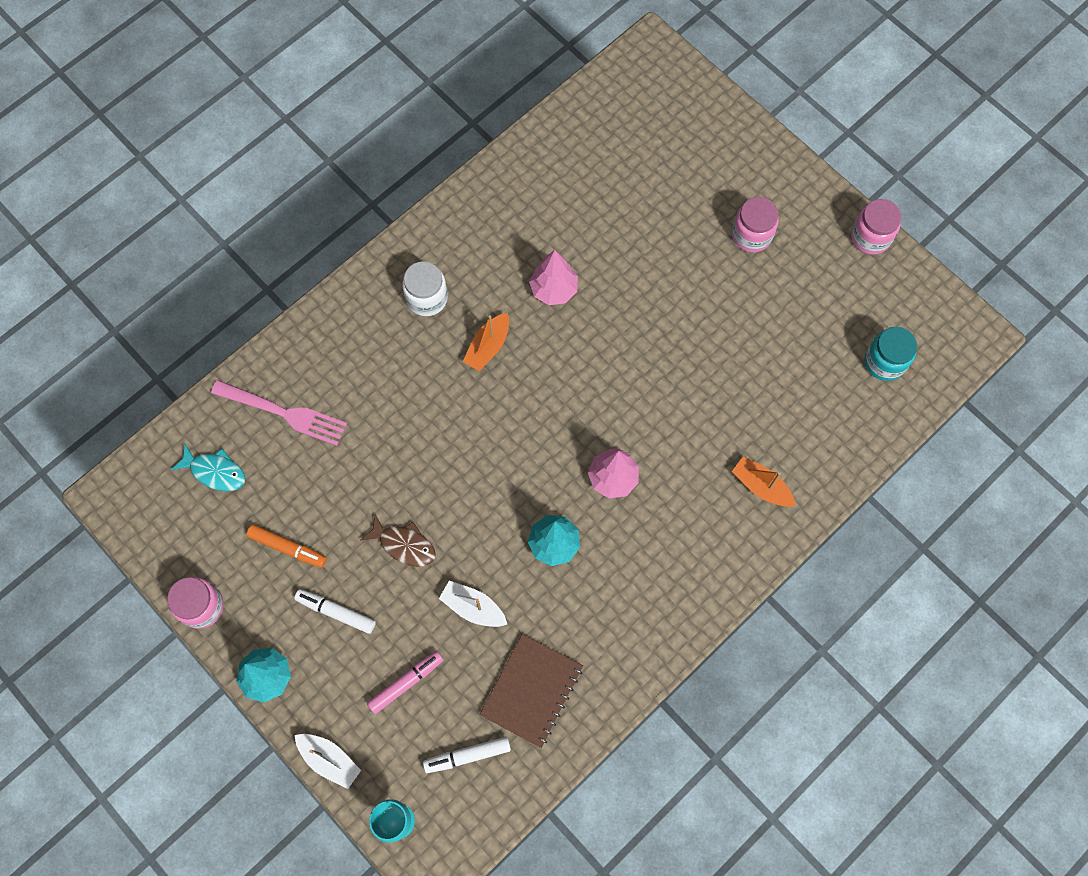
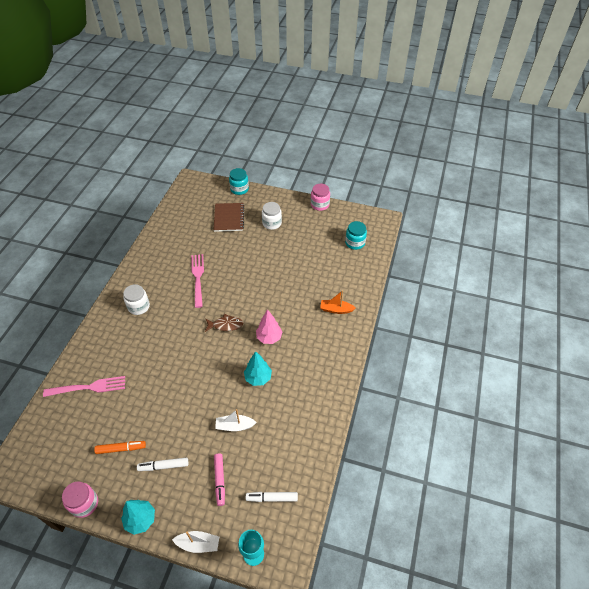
camera: 30 degrees left, 20 degrees down
(215, 471) = (62, 432): turquoise fish -> none
(404, 545) = (183, 415): brown fish -> brown fish (226, 325)
(406, 683) = (220, 480): pink marker -> pink marker turned 150 degrees clockwise
(467, 755) = (272, 498): white marker -> white marker turned 45 degrees clockwise
(488, 346) = (179, 312): orange boat -> none
(531, 691) = (286, 448): brown notebook -> brown notebook (229, 218)
(554, 289) = (198, 278): pink tree -> pink fork
(733, 120) = (239, 189): none -> turquoise jar
(751, 235) = (272, 223): pink jar -> white jar

